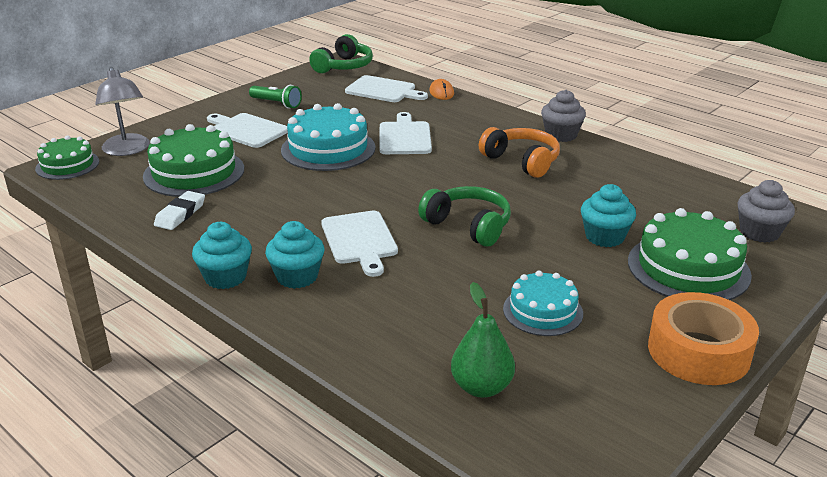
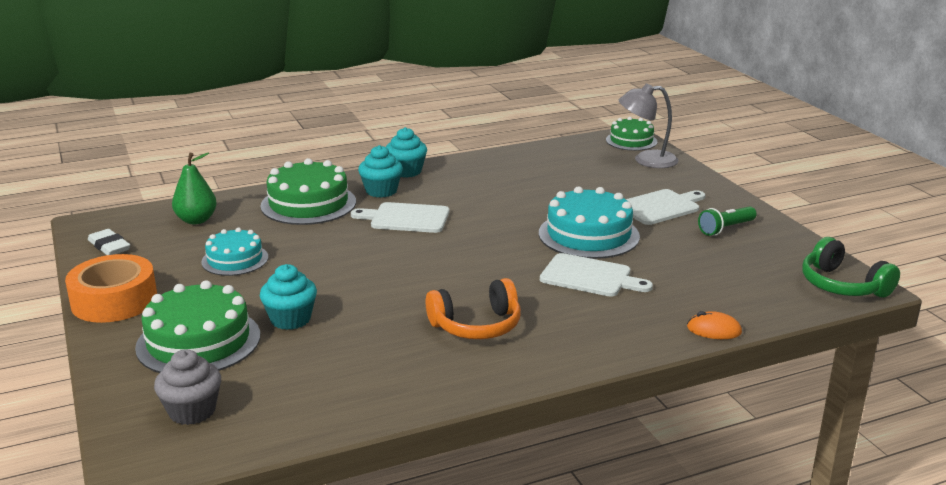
camera: 115 degrees right, 5 degrees down
(180, 214) = (511, 167): white eraser -> white eraser (109, 246)
(194, 172) = (582, 178): green cake -> green cake (308, 204)
(383, 90) = (740, 294): white cutting board -> none
(468, 226) = (380, 263): green headphones -> none
(561, 135) = (523, 374): grey cupcake -> none

